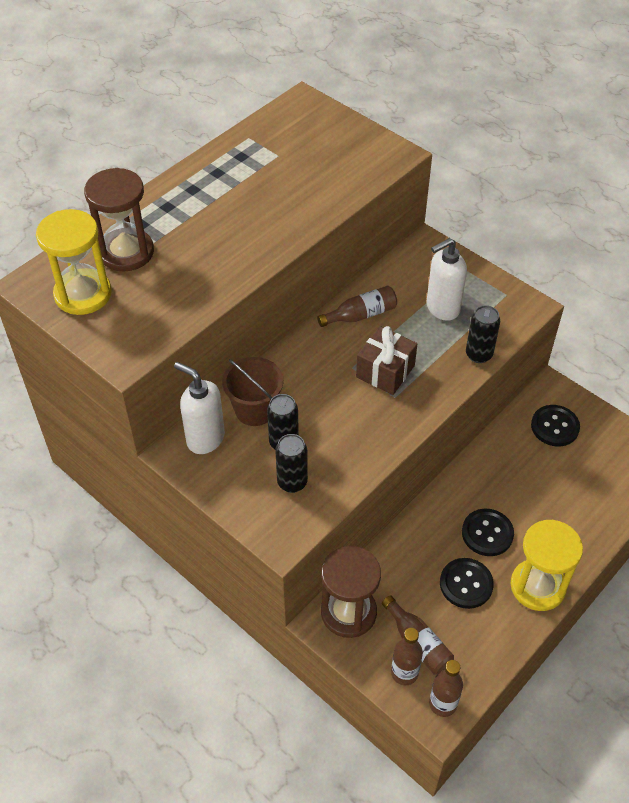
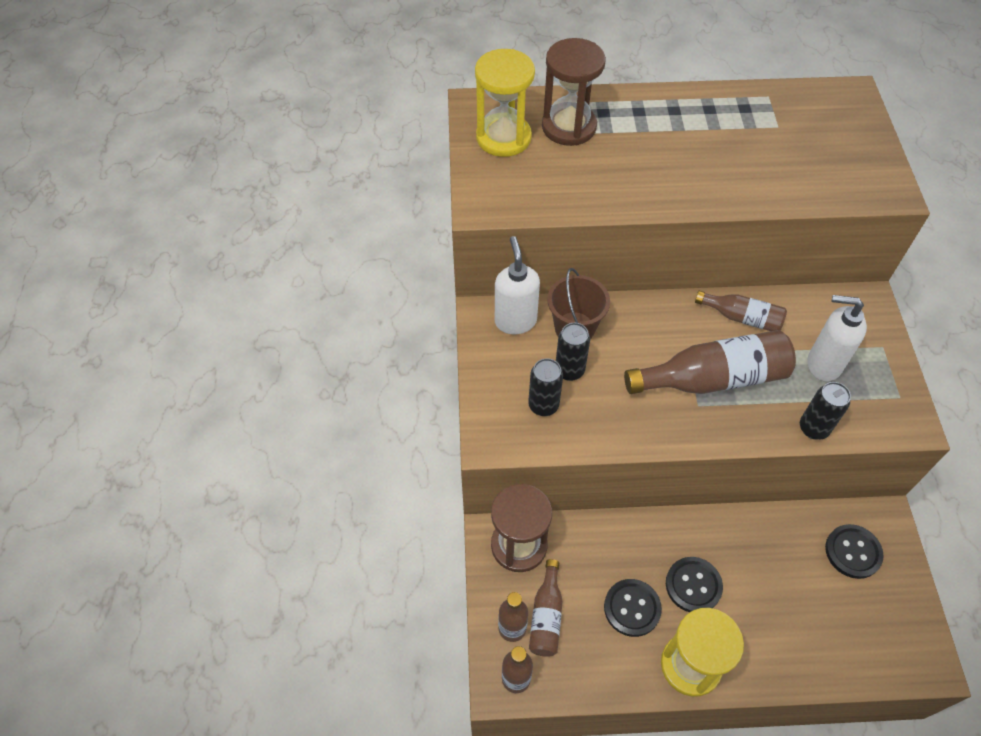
camera: 45 degrees right, 5 degrees up
(385, 371) = (713, 379): brown gift -> brown bottle

